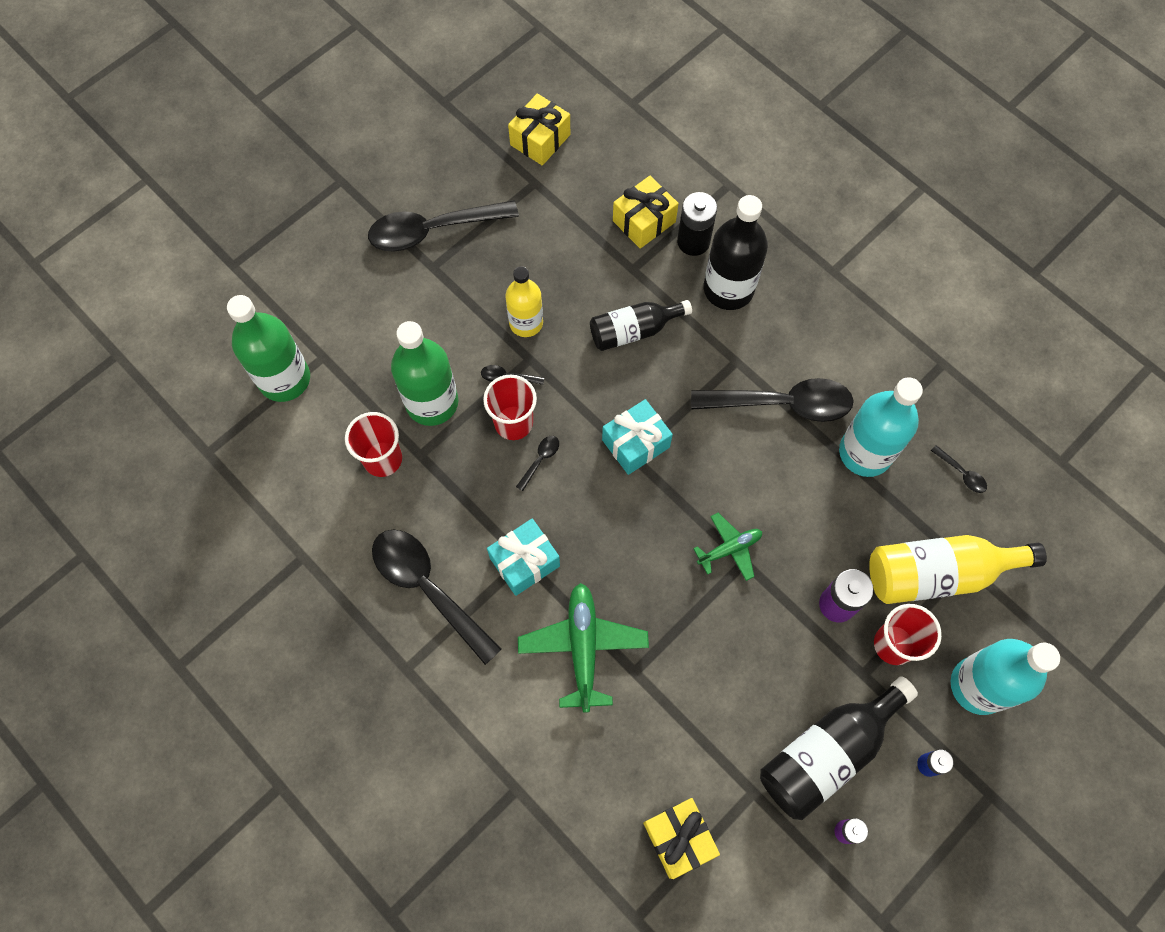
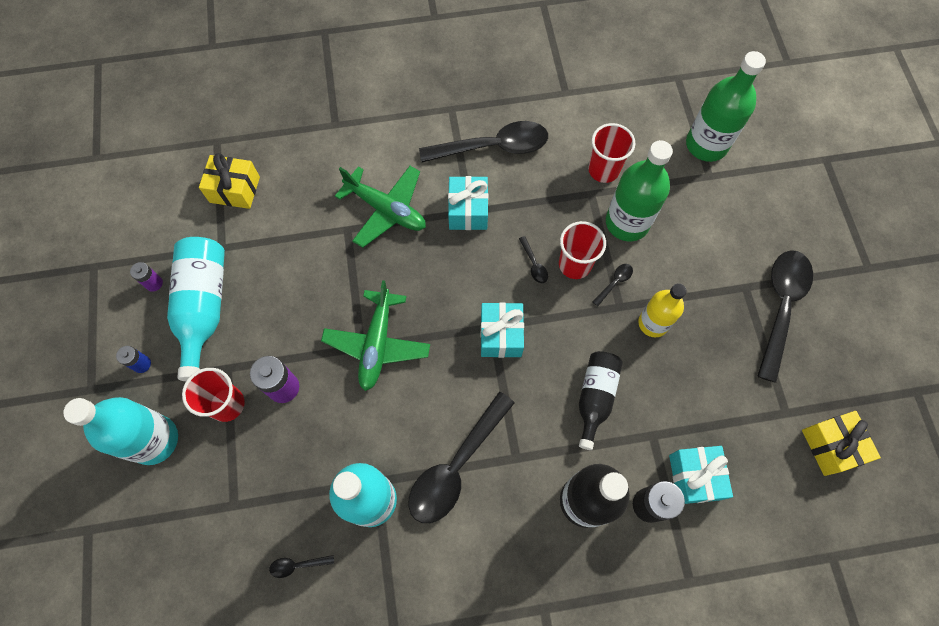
camera: 125 degrees right, 0 degrees up
(644, 221) = (694, 477): yellow gift -> turquoise gift
(729, 549) = (377, 344): green plane -> green plane, size x1.69
(827, 752) = (204, 307): black bottle -> turquoise bottle
(937, 573) = (245, 477): yellow bottle -> none

